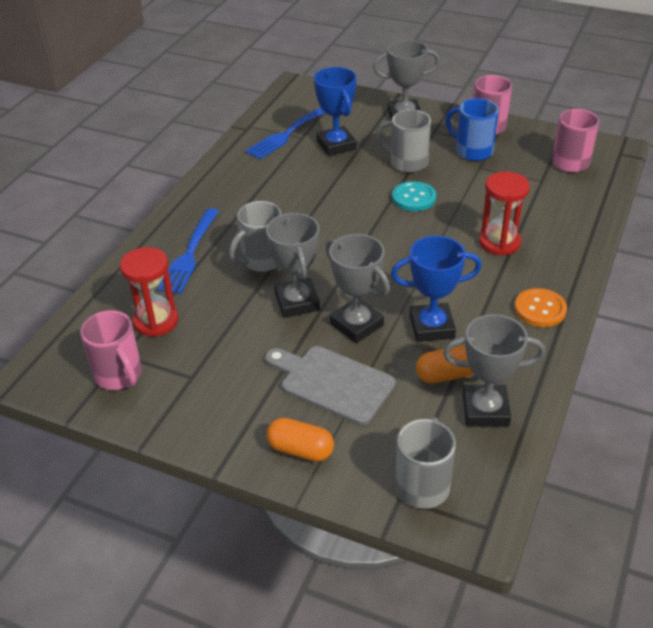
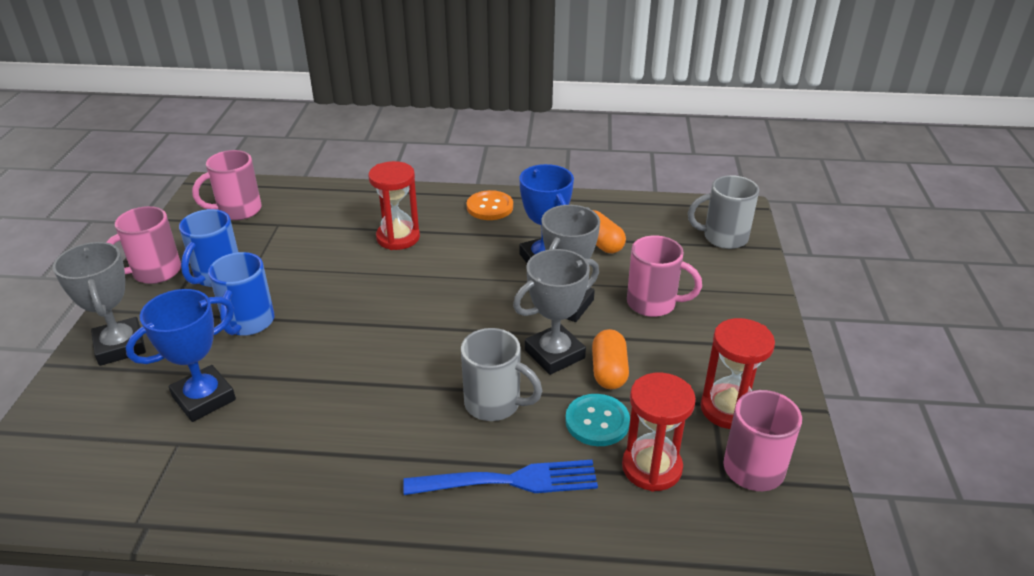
camera: 110 degrees left, 5 degrees down
(180, 383) = (728, 409): none -> red hourglass
(287, 134) = (167, 463): blue fork -> none
(300, 450) = (742, 305): orange capsule -> orange capsule (609, 371)
(332, 383) = (653, 303): grey cutting board -> pink mug
(407, 163) = (248, 323): grey mug -> blue mug
(414, 198) = (328, 305): turquoise button -> turquoise button (597, 421)
(485, 410) = (627, 220): grey trophy -> none

